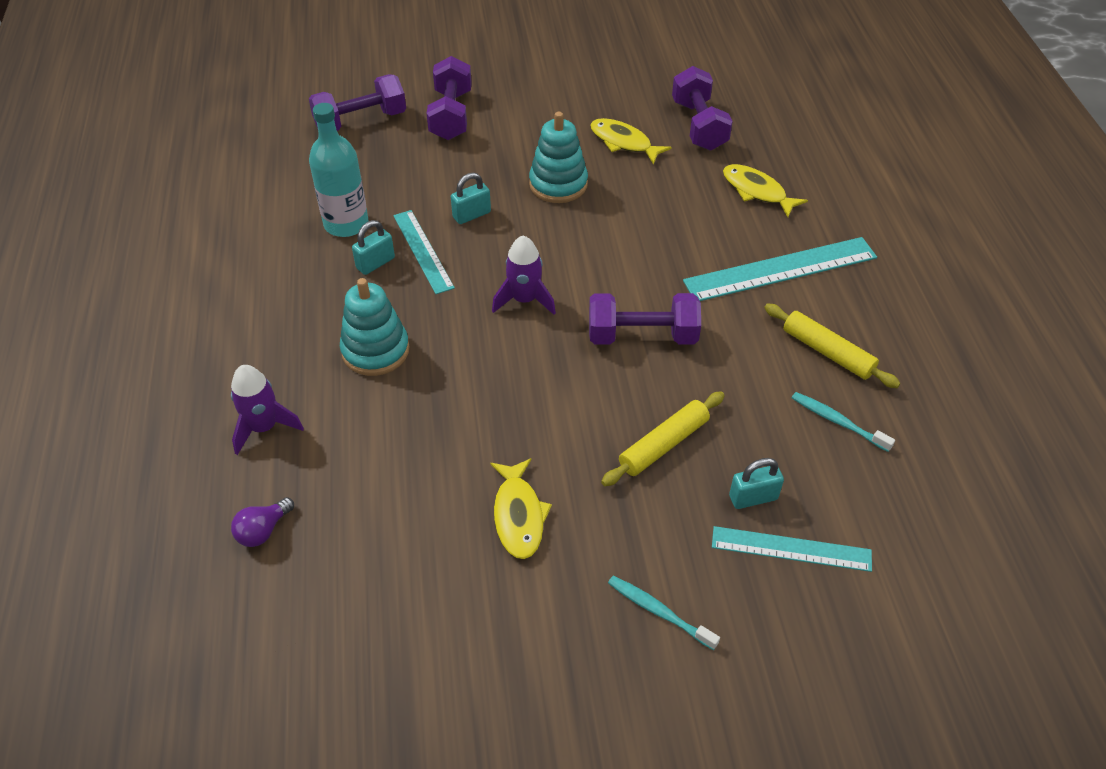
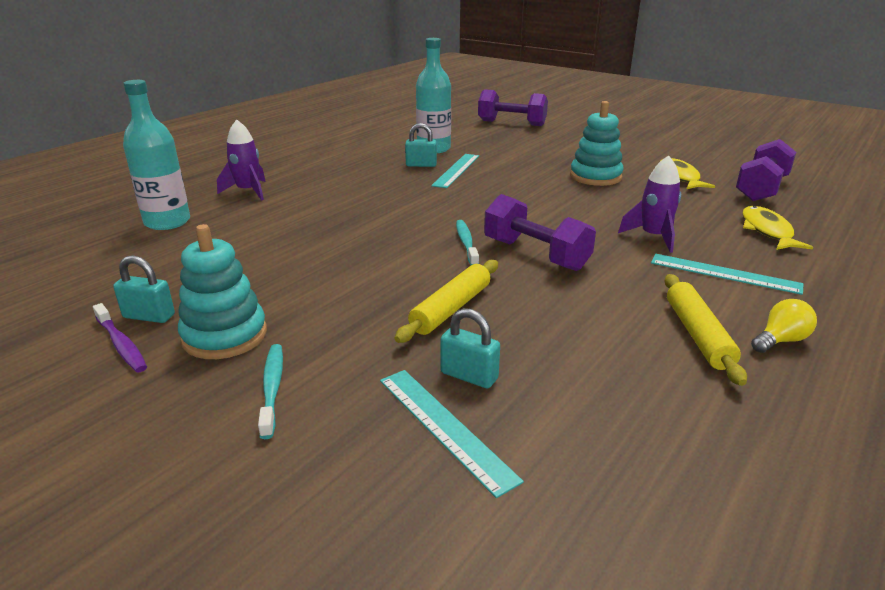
camera: 45 degrees right, 20 degrees down
(263, 531) = (167, 222): purple light bulb -> turquoise bottle
(375, 350) = (356, 191): turquoise stacking toy -> turquoise stacking toy (225, 336)
(451, 115) = (570, 135): purple dumbbell -> none
(471, 215) = (513, 169): turquoise padlock -> turquoise padlock (149, 316)
(494, 675) = (121, 344): none -> purple toothbrush
(518, 515) = (290, 286): yellow fish -> none
(524, 300) = (481, 208): purple rocket -> purple rocket (653, 237)
(663, 444) = (451, 309): yellow rolling pin -> yellow rolling pin turned 60 degrees counterclockwise
(780, 269) = (724, 273): turquoise ruler -> turquoise ruler, size x0.64
(838, 422) = (636, 379): turquoise toothbrush -> turquoise toothbrush (466, 243)
(871, 323) = (780, 340): none -> yellow light bulb

